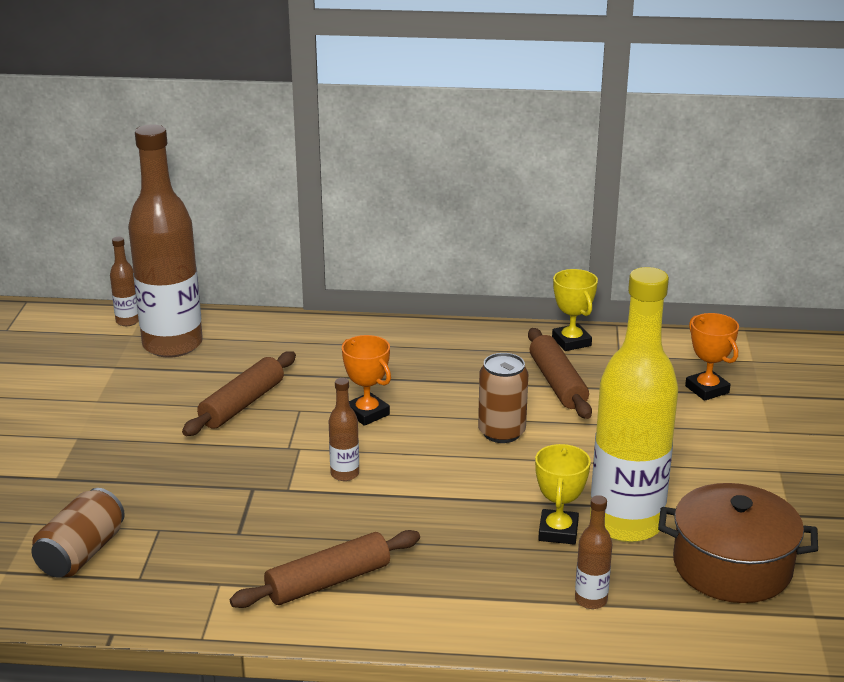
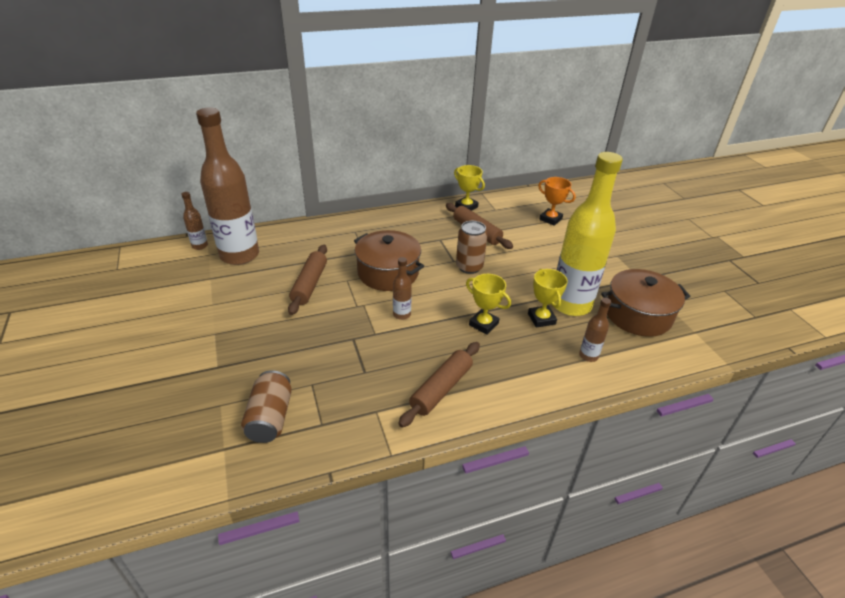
camera: 25 degrees left, 10 degrees up
(367, 413) = (388, 273): orange trophy -> brown pot
(458, 516) = (483, 324): none -> yellow trophy

